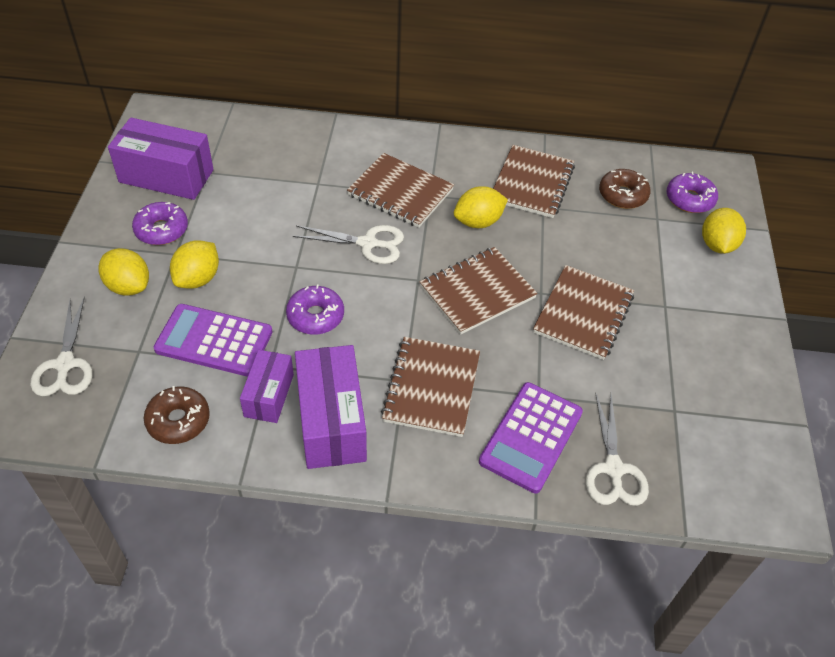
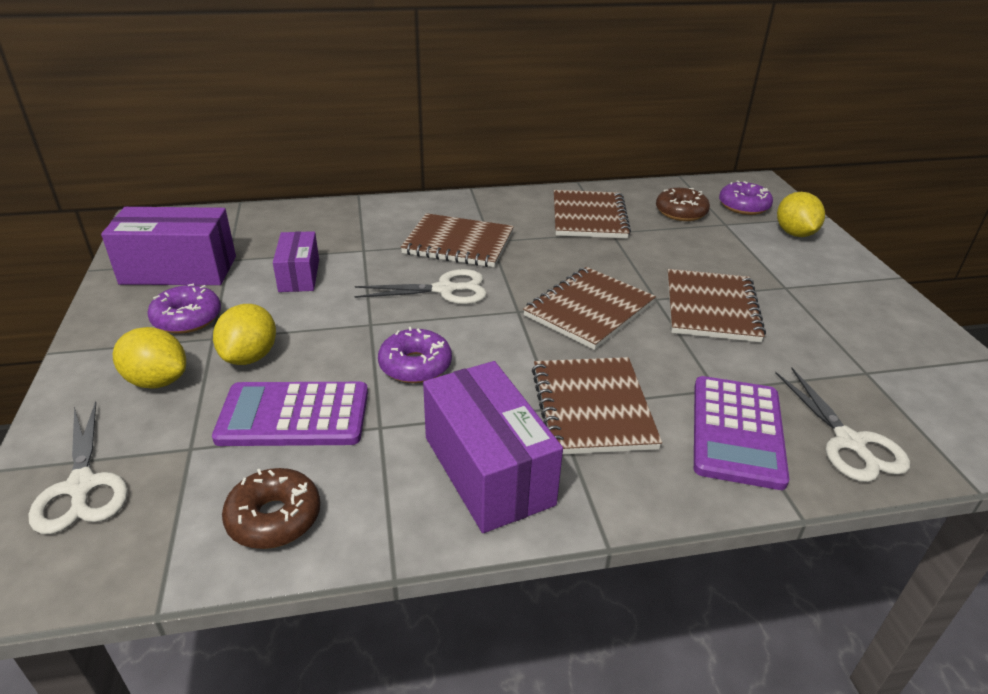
camera: 15 degrees left, 15 degrees down
(269, 395) = (392, 459): purple box -> purple box (299, 275)
(478, 222) = (554, 253): yellow lemon -> none

